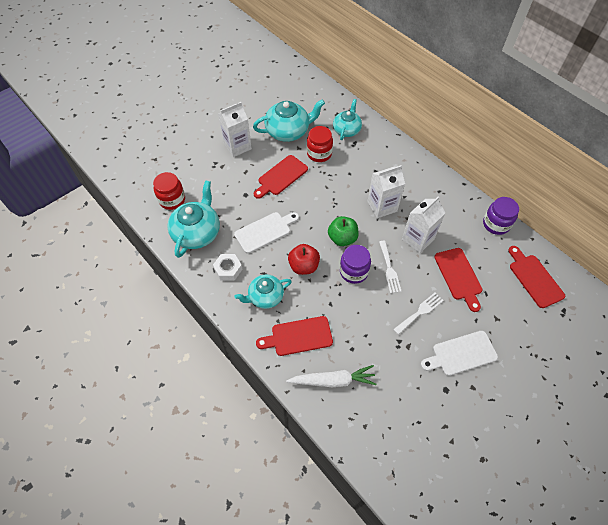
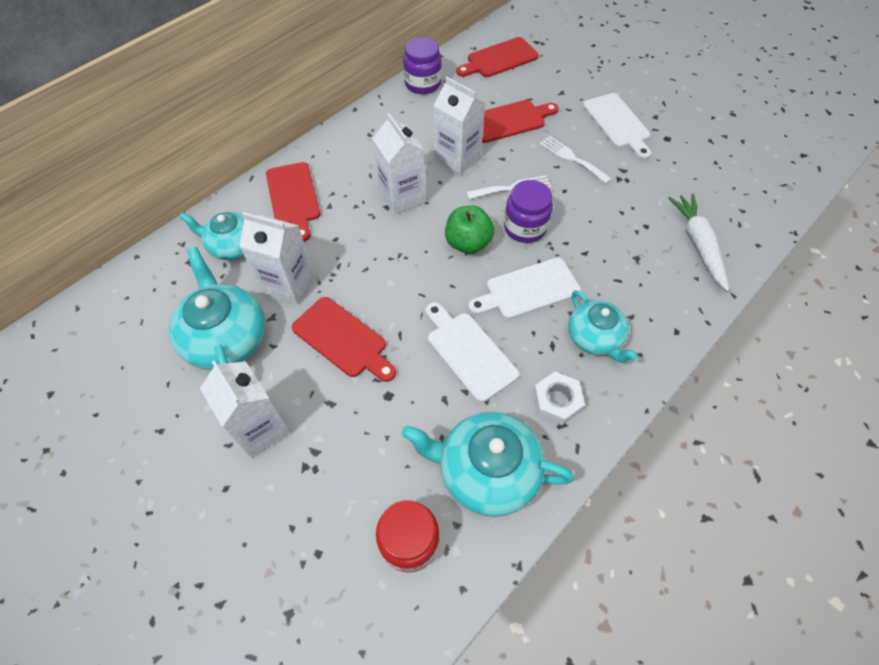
camera: 95 degrees left, 0 degrees up
(298, 336) = (648, 288): red cutting board -> red cutting board (293, 198)
(304, 266) = (528, 290): red apple -> white cutting board
(319, 153) = (288, 284): red jar -> white carton

